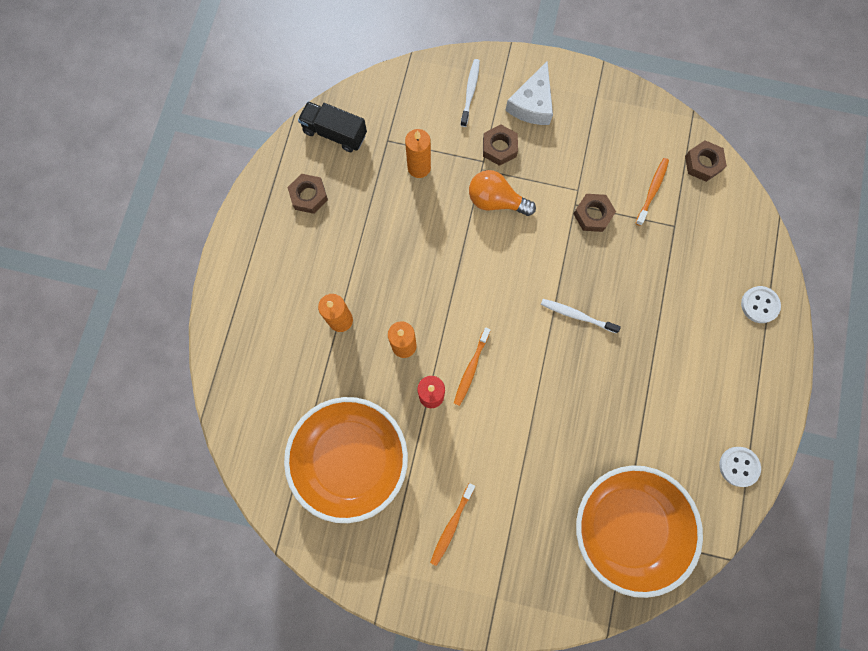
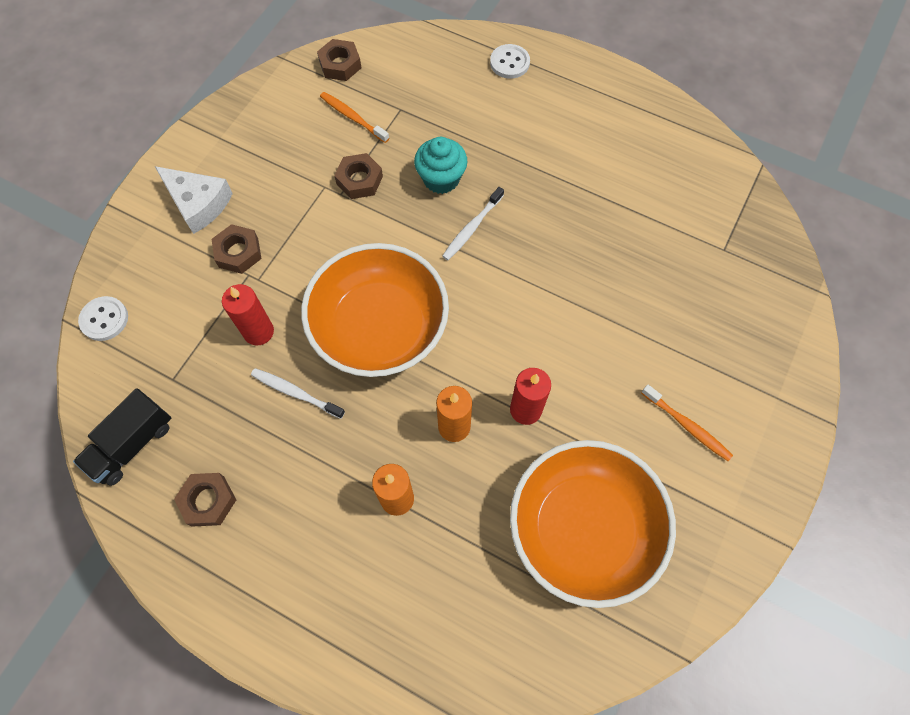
camera: 75 degrees left, 10 degrees down
(419, 167) = (226, 350): orange candle -> none
(439, 184) = (258, 332): none -> red candle
(470, 92) = (151, 265): white toothbrush -> white toothbrush (295, 393)
(471, 369) = (504, 356): orange toothbrush -> none
(496, 201) = (305, 274): orange light bulb -> none
(615, 278) = (441, 179): none -> turquoise cupcake
(626, 525) = (715, 244): orange bowl -> orange bowl (379, 327)
(739, 466) = (671, 128): white button -> white button (104, 319)

